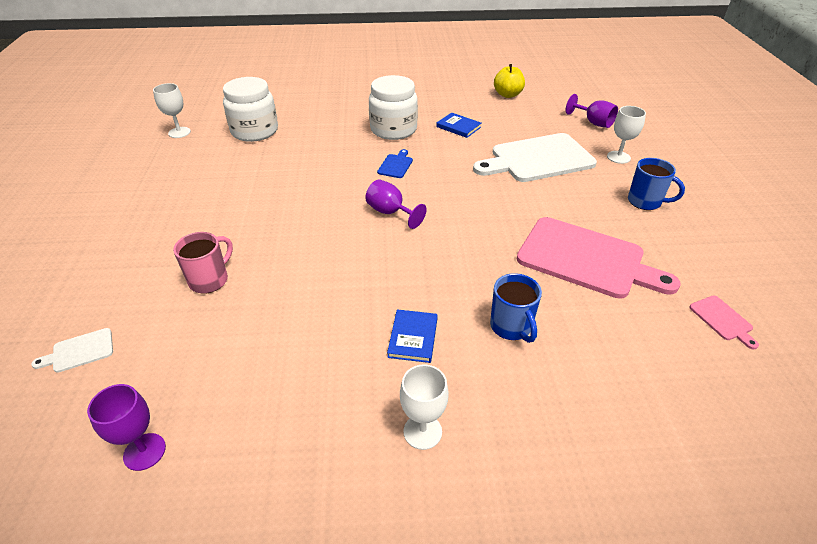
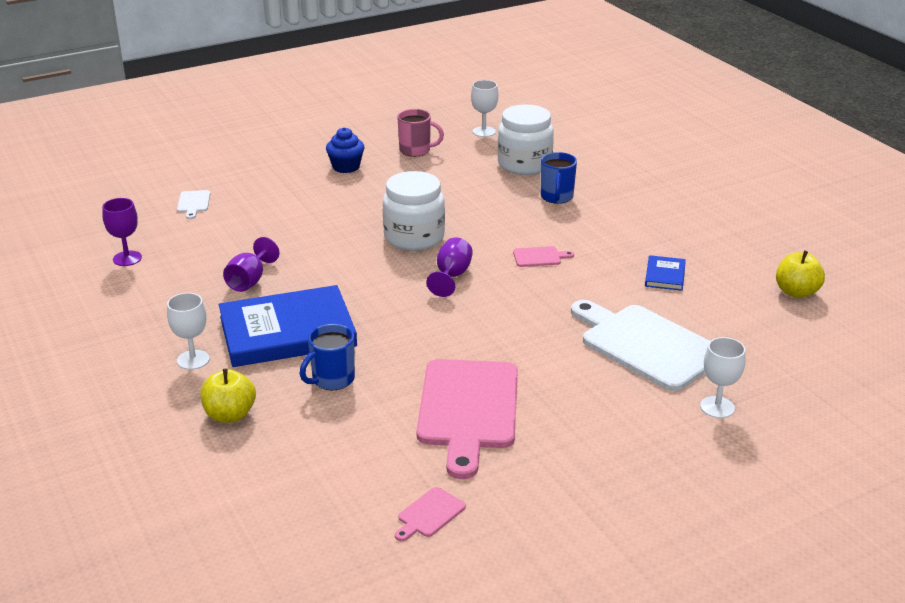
camera: 65 degrees right, 10 degrees down
(79, 351) = (193, 203): white cutting board -> white cutting board turned 135 degrees counterclockwise
(143, 218) = (346, 167): none -> blue cupcake
(210, 280) = (293, 222): pink mug -> pink mug (416, 150)
(393, 129) = (612, 236): white jar -> white jar (414, 237)
(396, 165) = (539, 257): blue cutting board -> pink cutting board
(413, 337) = (287, 332): blue book -> blue book, size x2.29
(542, 422) = (230, 415): none -> yellow apple
(593, 122) = (796, 374): purple goblet -> purple goblet (249, 281)
(645, 202) = (623, 440): blue mug -> blue mug (556, 197)

